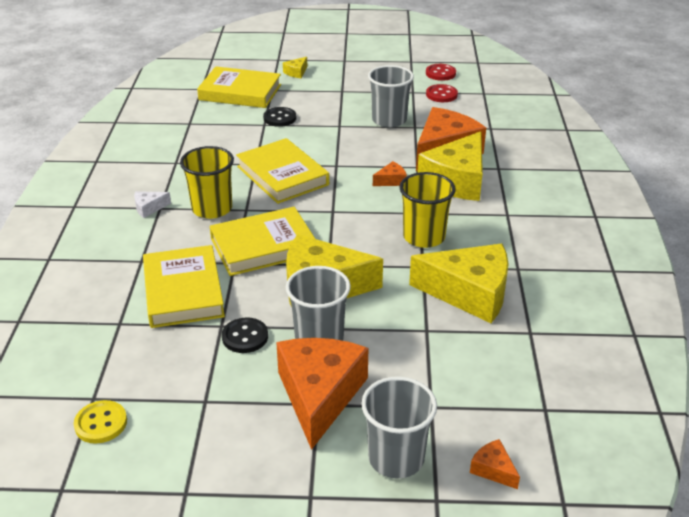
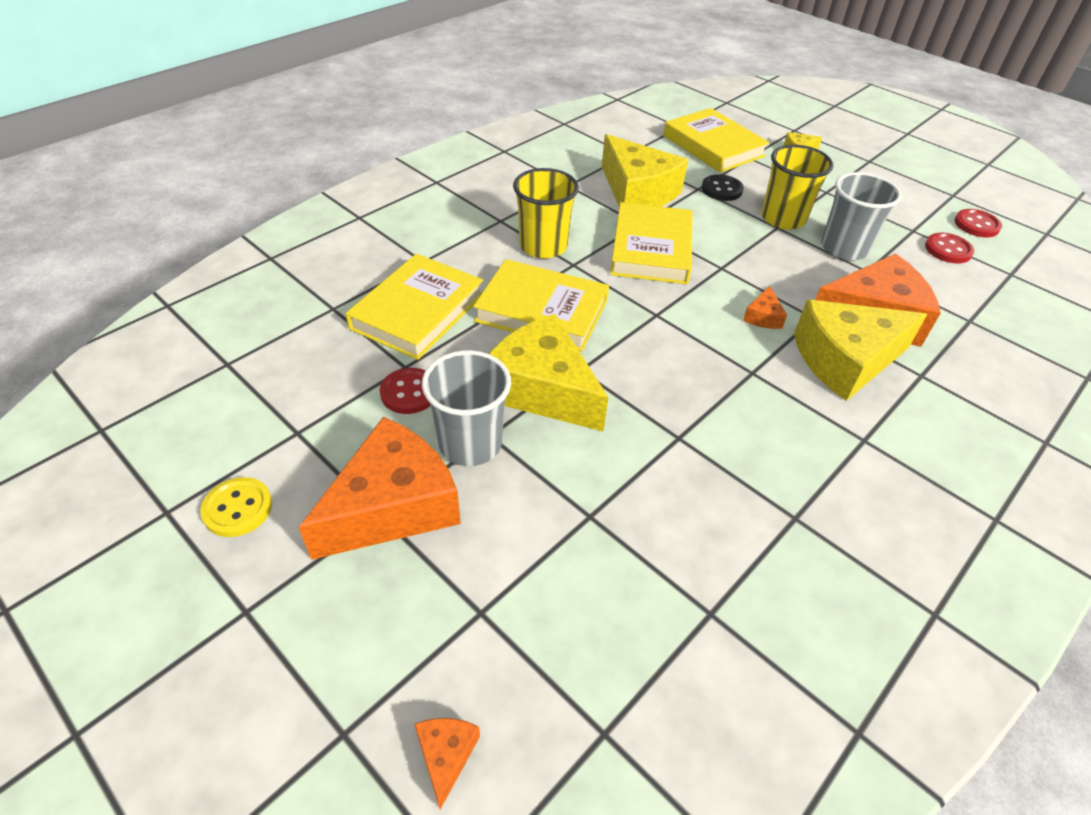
camera: 40 degrees right, 10 degrees up
(101, 423) = (201, 391): yellow button -> yellow button (238, 508)
(149, 208) = (491, 216): white cheese -> none
(245, 337) = (409, 392): black button -> red button
(391, 181) = (763, 317): orange cheese -> orange cheese turned 90 degrees clockwise
(396, 458) = (369, 642): grey cup -> none
(424, 237) = (722, 403): yellow cup -> yellow cup (783, 218)
(469, 293) = (694, 507): yellow cheese -> yellow cheese (637, 192)

